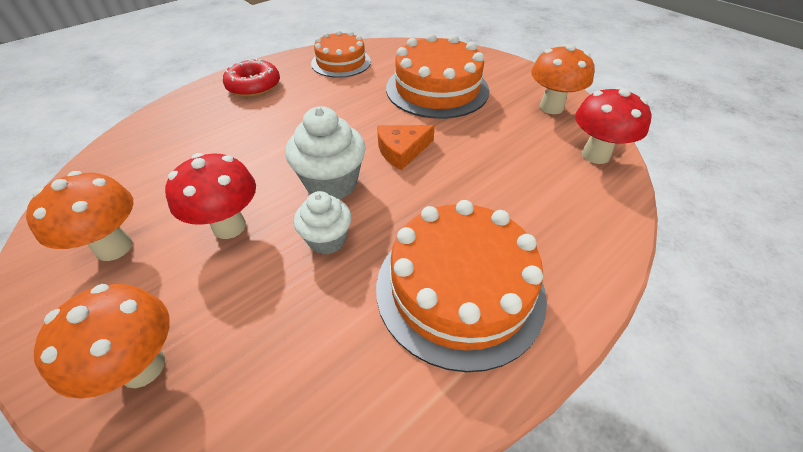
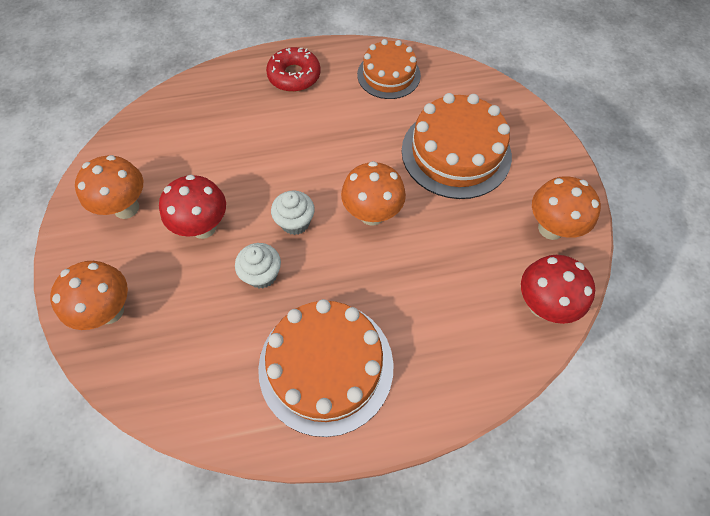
camera: 30 degrees right, 15 degrees up
(331, 184) = (295, 222): white cupcake -> white cupcake, size x0.65
(402, 150) = (372, 214): orange cheese -> orange mushroom

